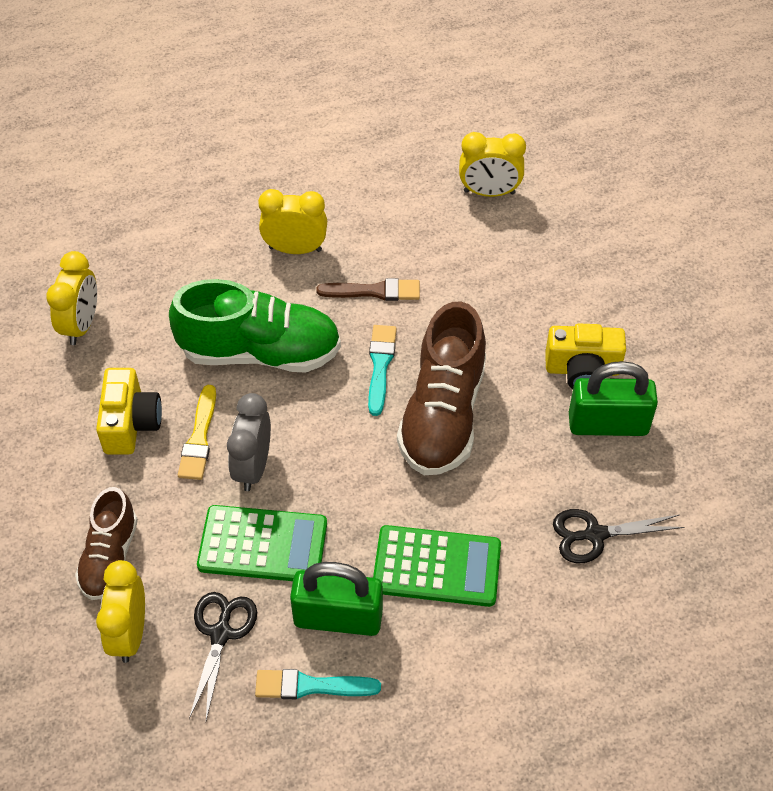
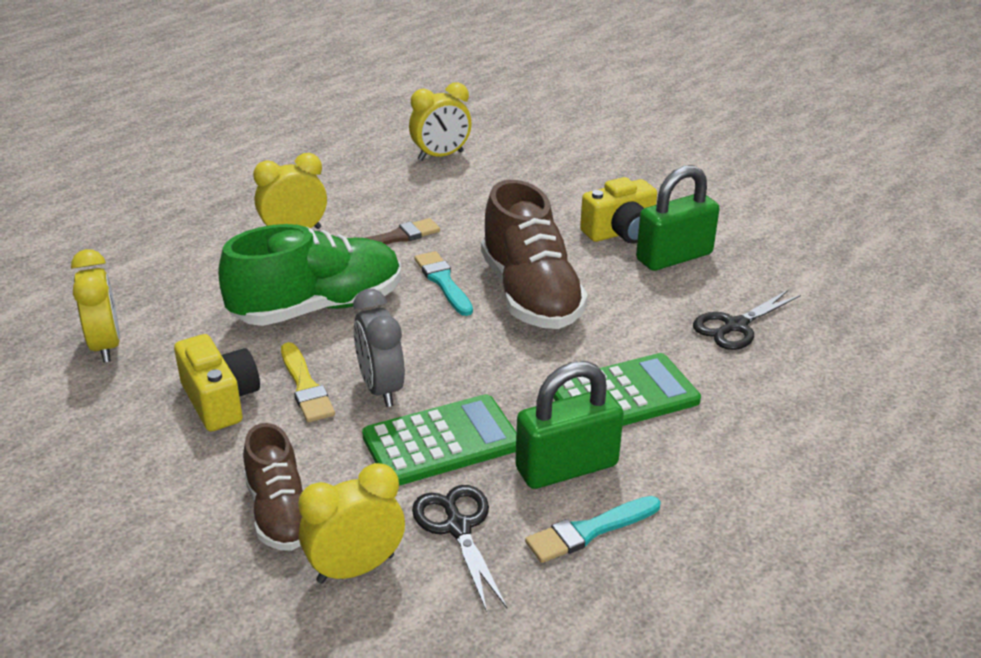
camera: 30 degrees left, 20 degrees down
(130, 633) = (355, 568): yellow clock -> yellow clock turned 90 degrees clockwise

